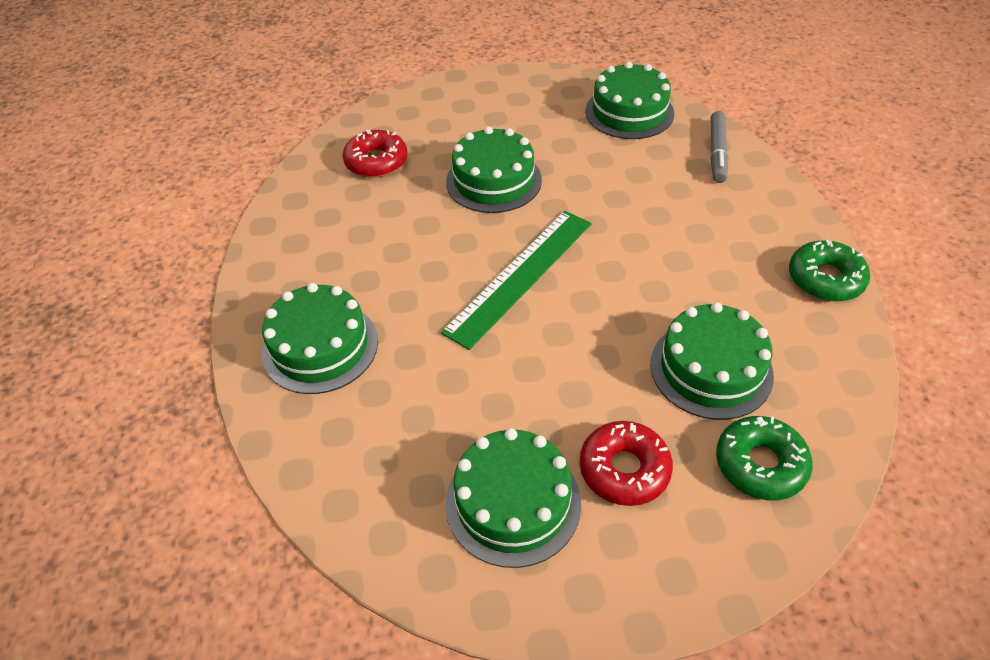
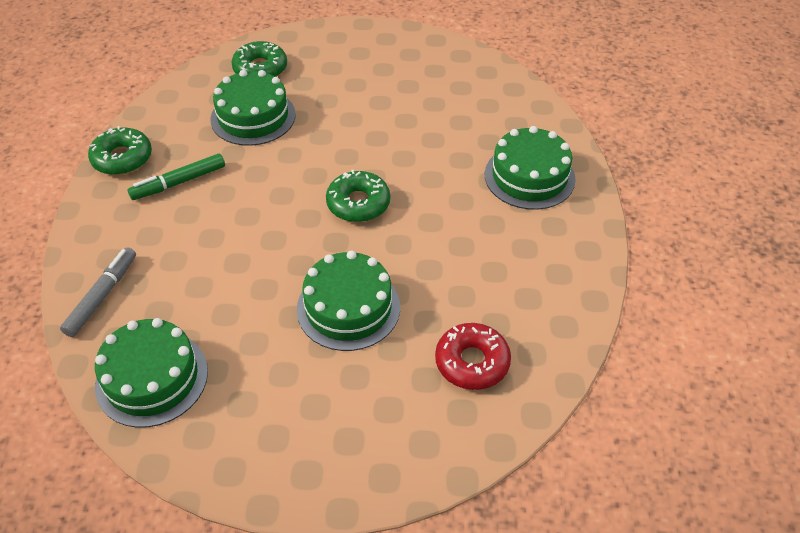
camera: 170 degrees left, 0 degrees up
(513, 502) = (411, 74): green cake -> none
(520, 276) = (358, 203): green ruler -> green donut
(624, 469) = (340, 78): red donut -> none
(735, 263) = (179, 182): none -> green marker

